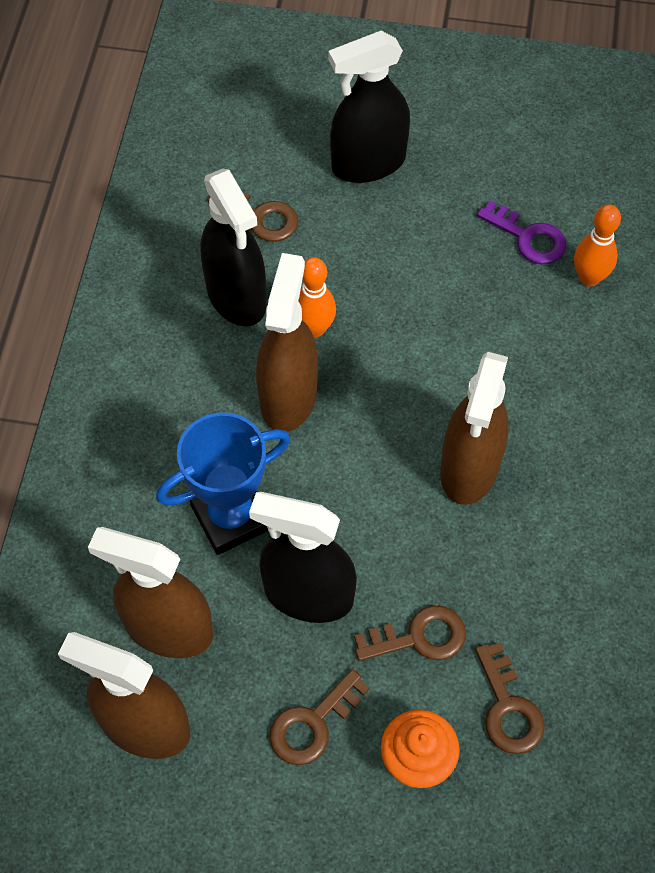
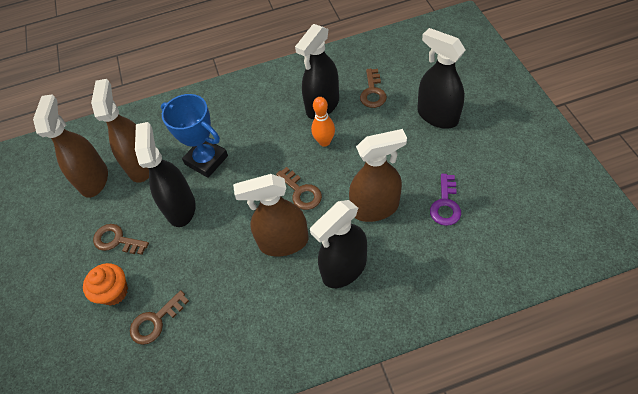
camera: 70 degrees right, 5 degrees down
(288, 396) = (280, 150): brown spray bottle -> brown spray bottle (375, 208)
(419, 637) = (178, 263): brown key -> brown key (301, 192)
(560, 409) = (344, 268): none -> black spray bottle
(589, 278) = (441, 245): orange bowling pin -> none

